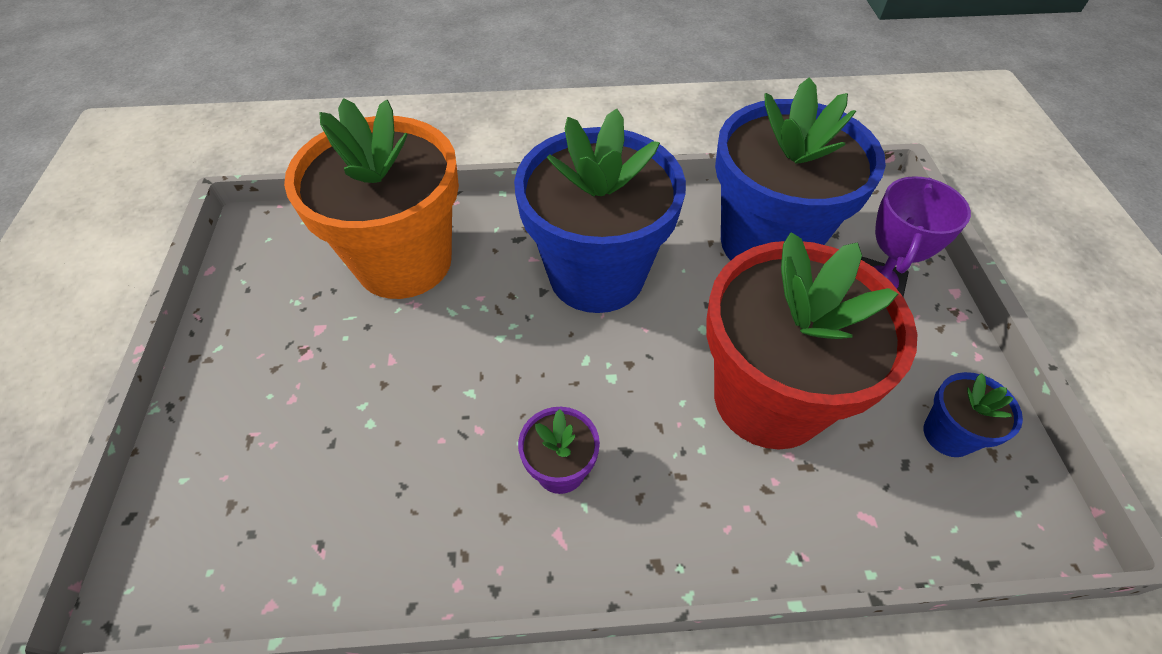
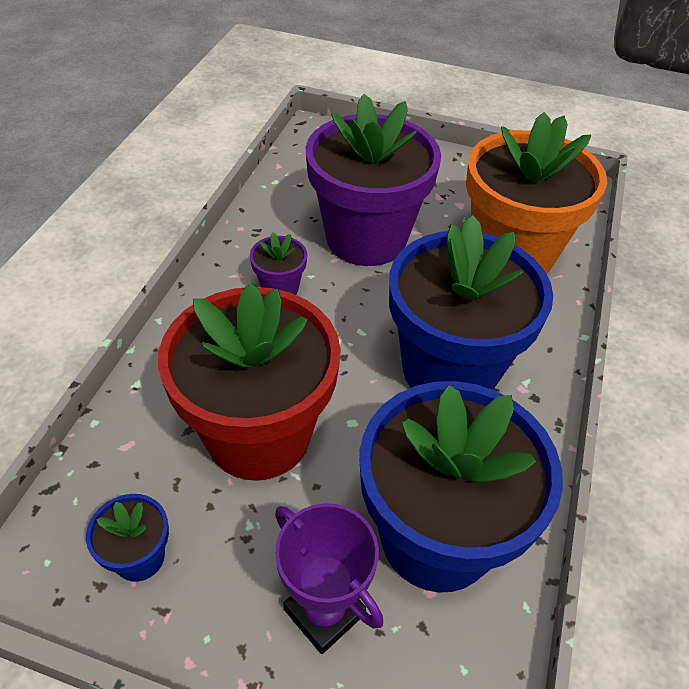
camera: 110 degrees right, 5 degrees down
(423, 408) = (366, 238): none -> purple flower pot

